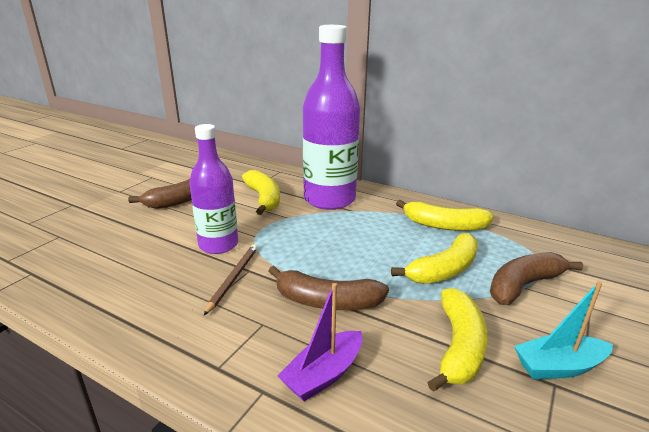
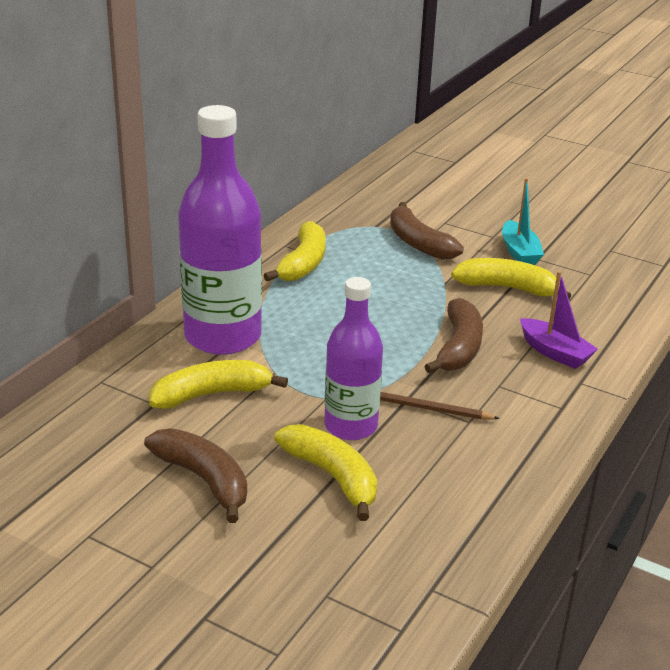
camera: 90 degrees left, 5 degrees up
(444, 270) = (396, 277): yellow banana -> yellow banana (332, 477)

